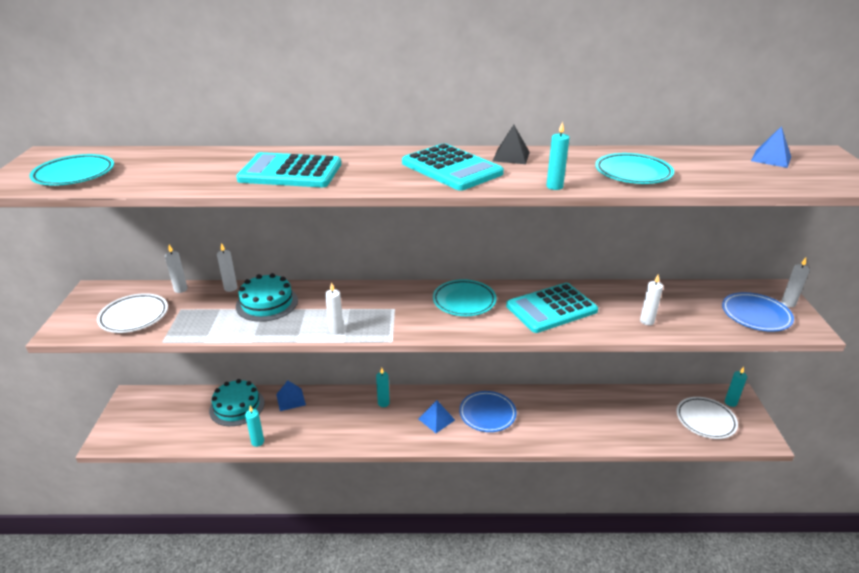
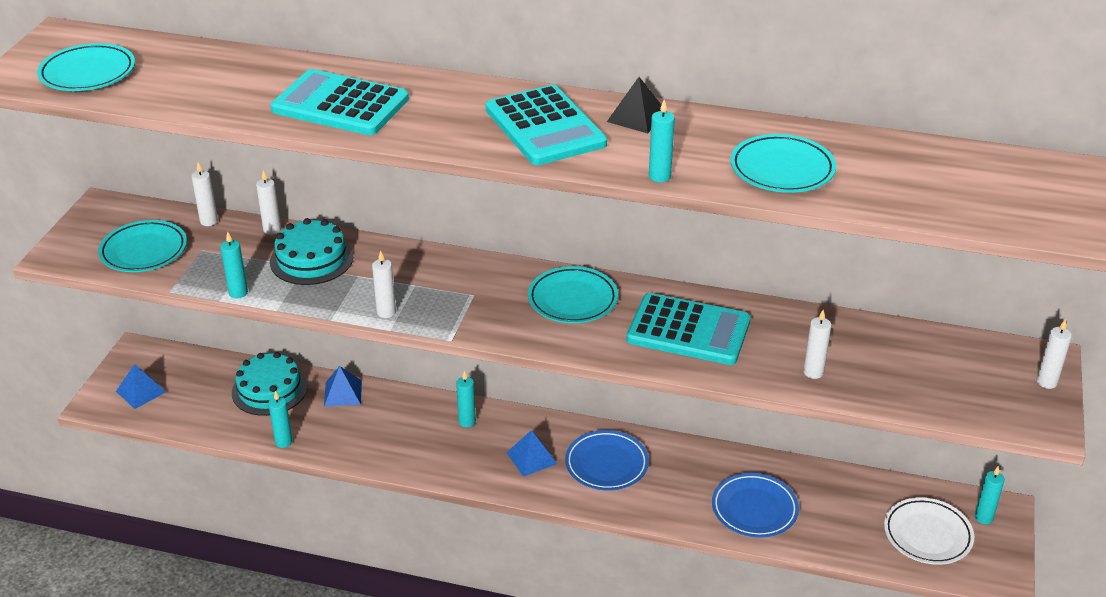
camera: 15 degrees right, 5 degrees up
(134, 316) = (144, 251): white plate -> turquoise plate
(218, 334) = (238, 293): none -> turquoise candle
(551, 308) = (688, 331): turquoise calculator -> turquoise calculator turned 150 degrees counterclockwise
(755, 315) = (981, 391): blue plate -> blue plate (754, 509)
(771, 159) = (1004, 172): blue pyramid -> blue pyramid (141, 391)

